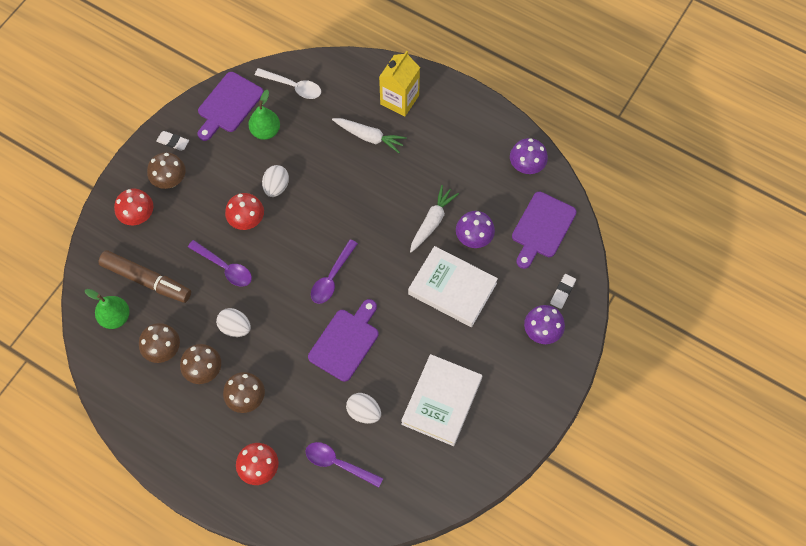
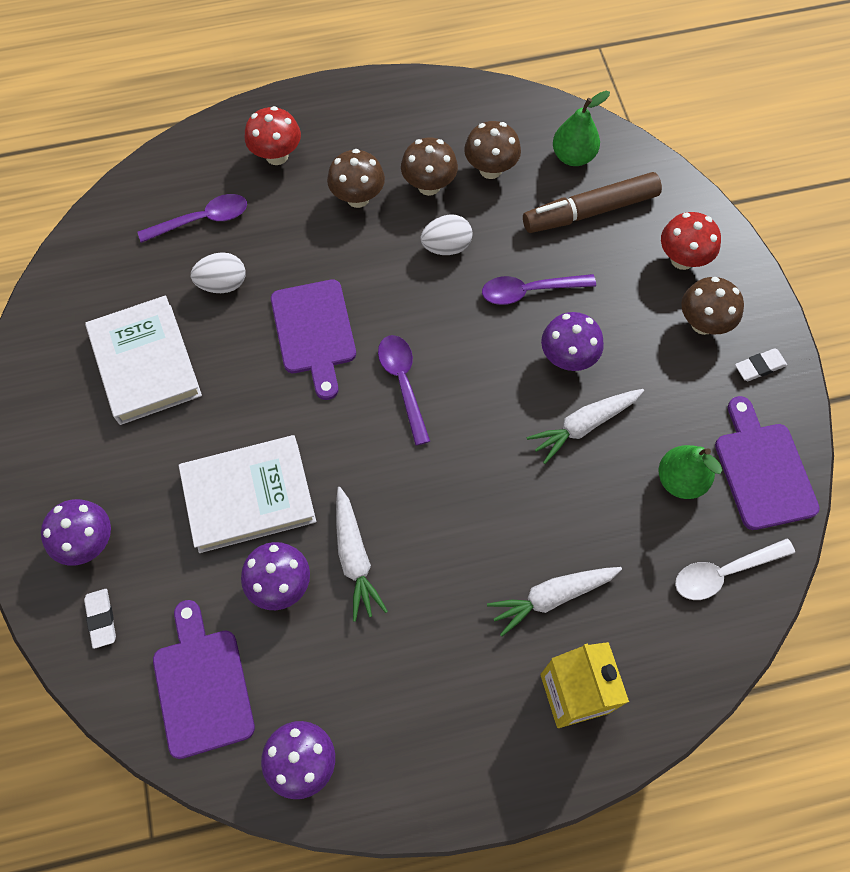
camera: 135 degrees right, 0 degrees up
(247, 221) = (567, 358): red mushroom -> purple mushroom
(276, 187) = (584, 425): white egg -> white carrot

